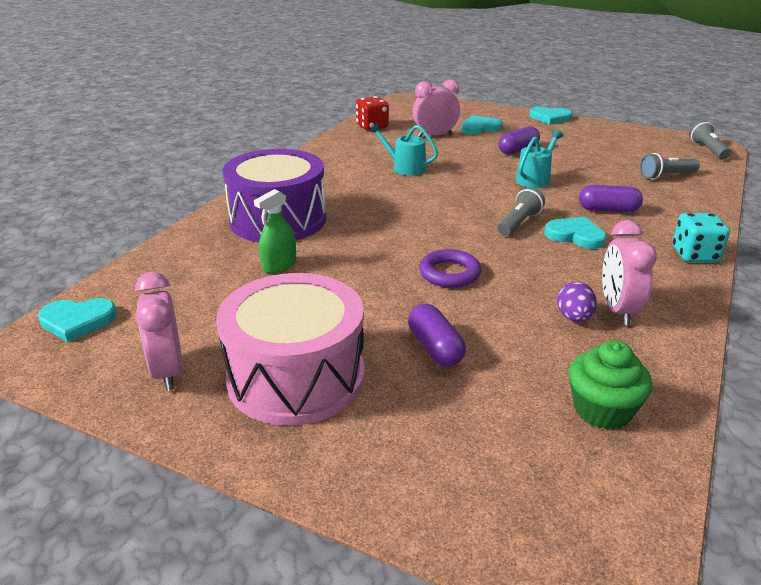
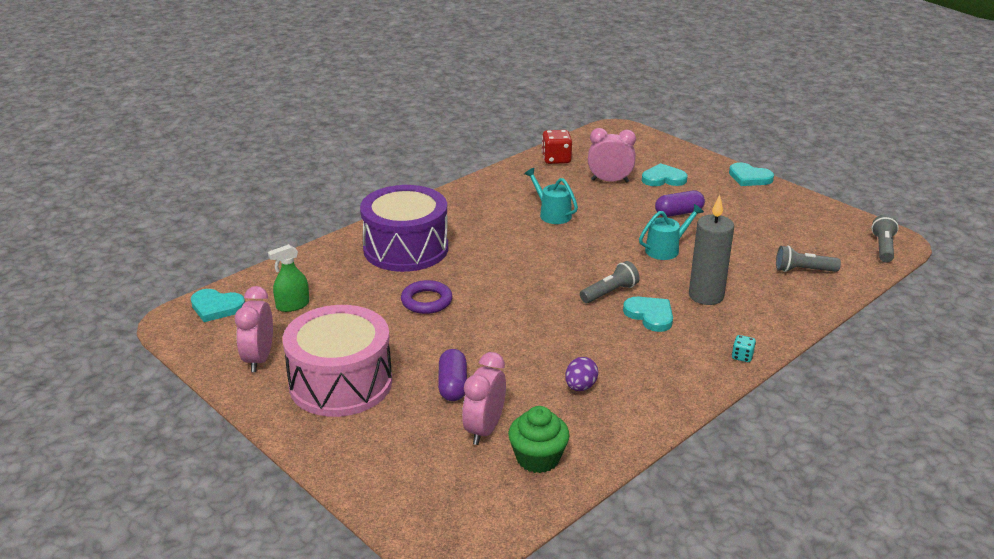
camera: 20 degrees right, 0 degrees up
(279, 265) = (381, 291): green spray bottle -> green spray bottle (292, 305)
(449, 273) = (511, 327): purple ring -> purple ring (426, 301)
(608, 210) = (706, 296): purple capsule -> grey candle
(618, 310) = (622, 389): pink clock -> pink clock (484, 429)
(695, 255) = (742, 356): turquoise dice -> turquoise dice, size x0.54

